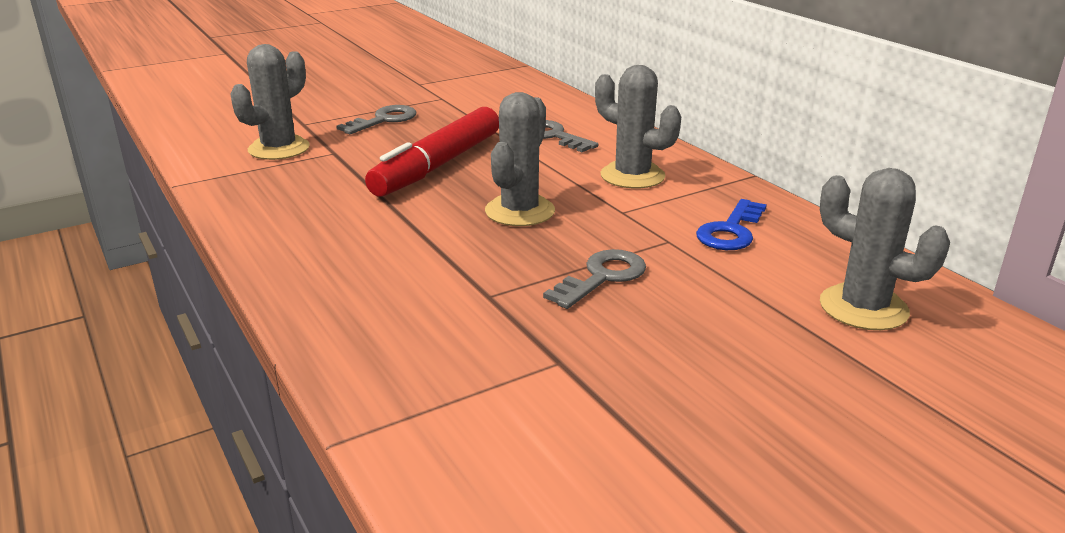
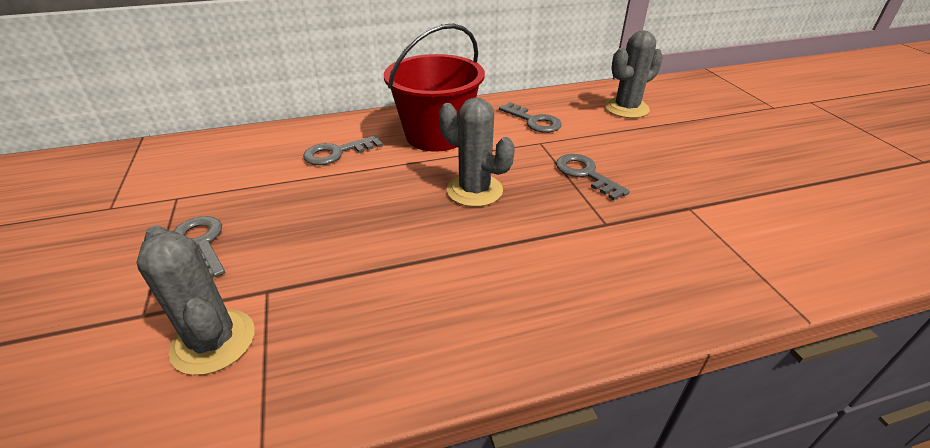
camera: 75 degrees left, 10 degrees up
(438, 165) = (357, 220): red marker -> none
(632, 176) = (436, 135): grey cactus -> red bucket
(731, 231) = (534, 121): blue key -> grey key

